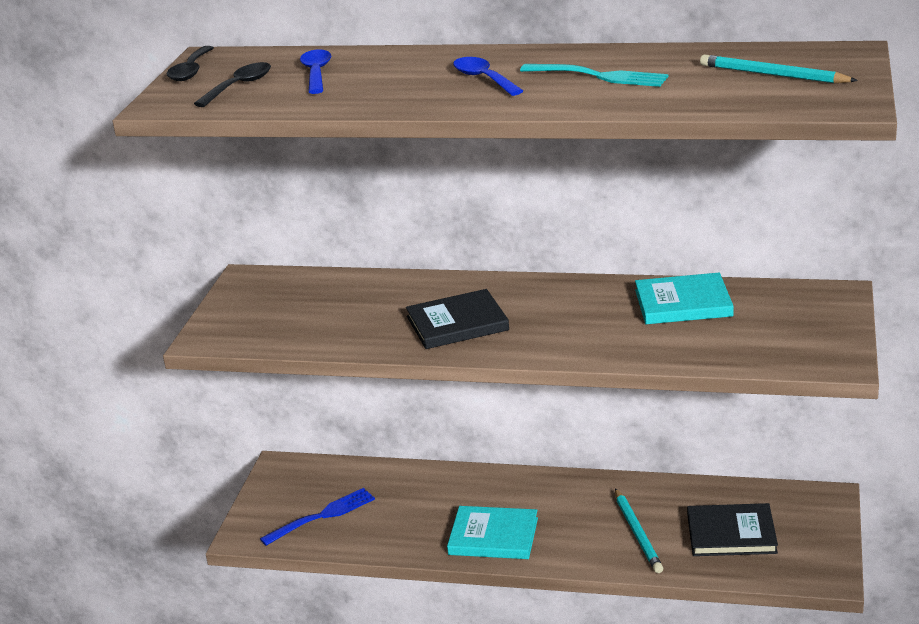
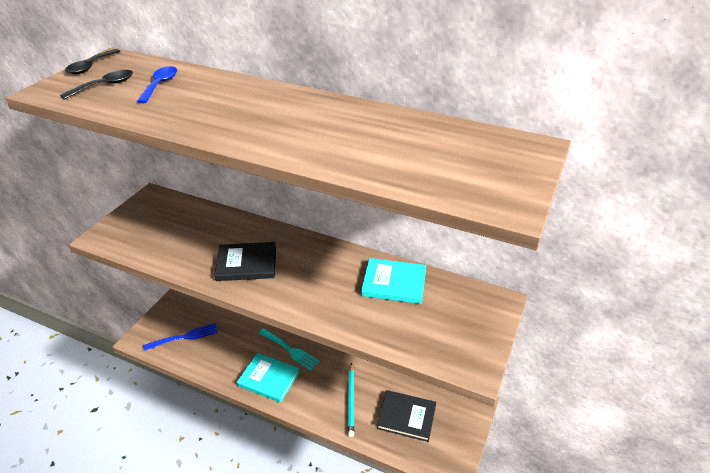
camera: 10 degrees right, 10 degrees up
(483, 79) = (258, 114): blue spoon -> none
(599, 76) = (337, 130): turquoise fork -> turquoise fork (290, 350)
(773, 75) = (464, 158): turquoise pencil -> none

